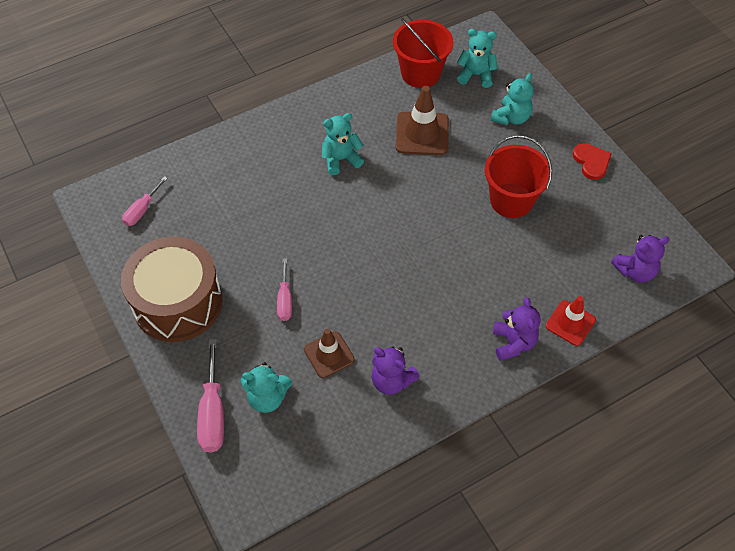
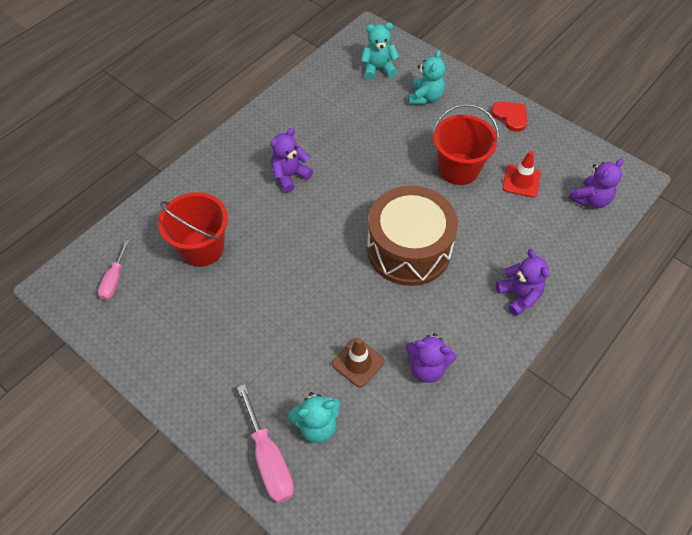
camera: 20 degrees left, 0 degrees up
(177, 302) = (187, 360): brown drum -> brown drum (409, 249)
(285, 300) = (293, 323): pink screwdriver -> none
(341, 159) = (290, 176): turquoise teddy bear -> purple teddy bear
(420, 73) = (329, 80): red bucket -> red bucket (202, 248)
(422, 134) = (353, 132): brown traffic cone -> none
(570, 323) = (558, 262): red traffic cone -> red traffic cone (521, 181)

